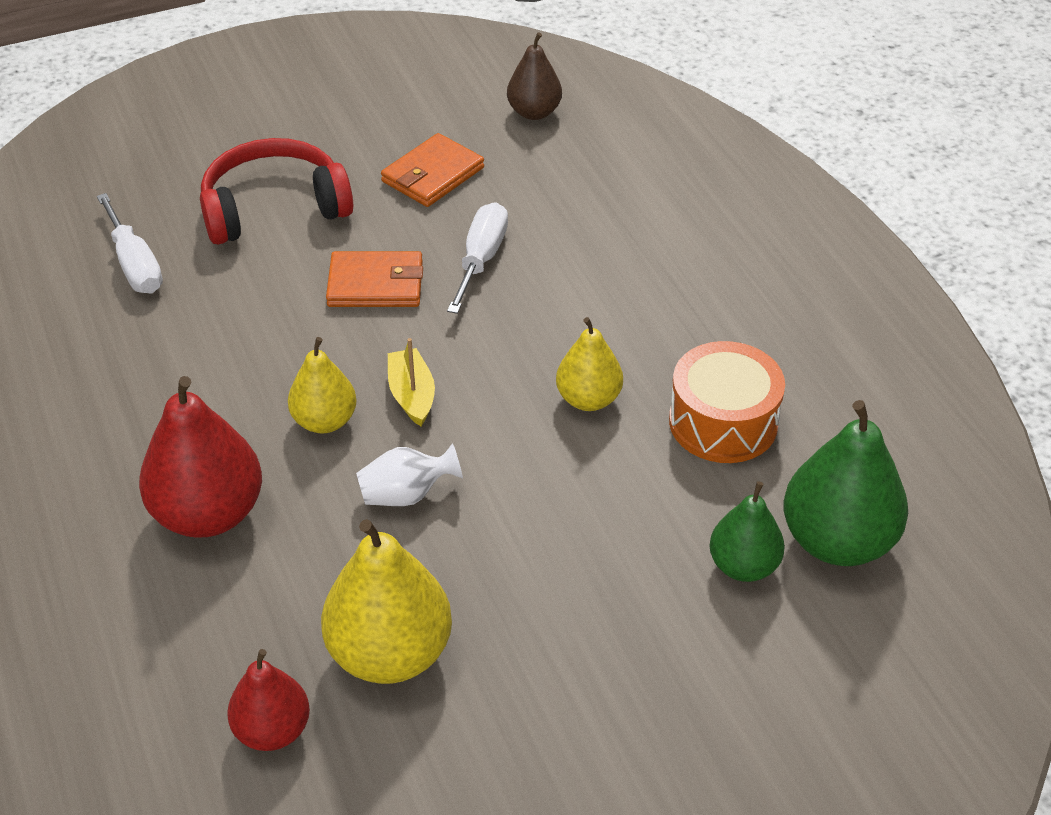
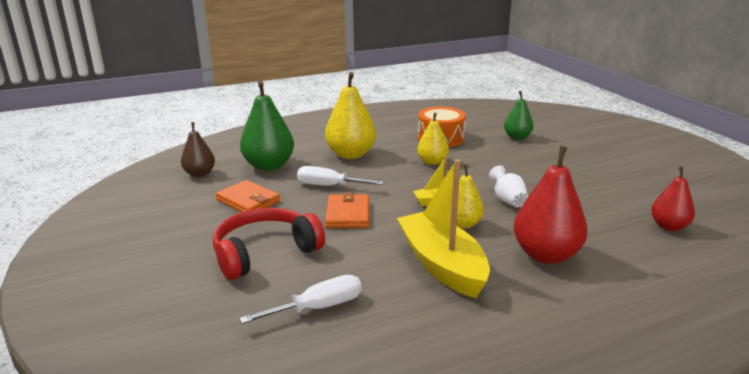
camera: 90 degrees left, 20 degrees down
(206, 385) = (442, 264): none -> yellow boat
(274, 208) = (265, 252): red headphones -> red headphones turned 75 degrees clockwise
(390, 653) = (605, 201): yellow pear -> yellow pear (351, 154)
(837, 541) = (497, 124): green pear -> green pear (269, 166)

